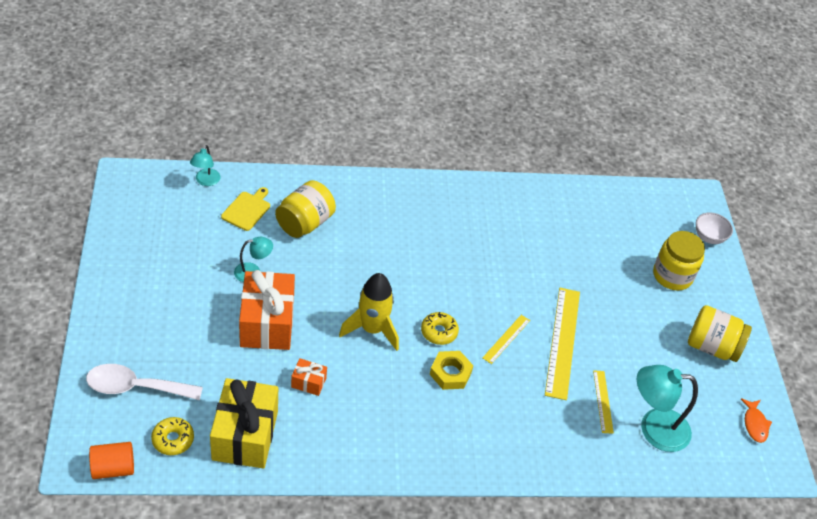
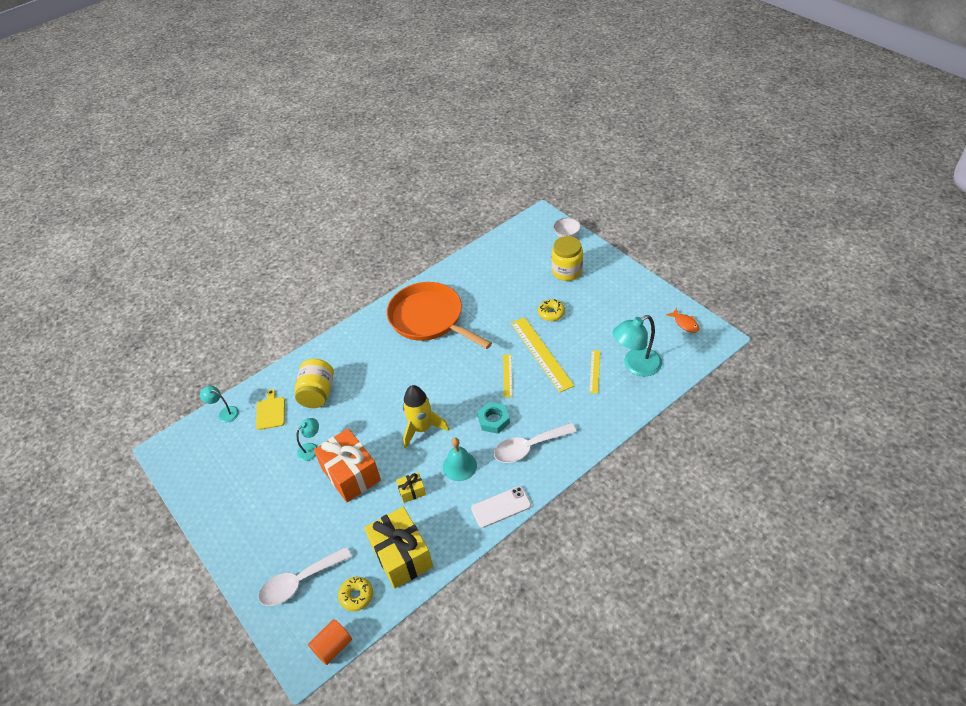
camera: 25 degrees left, 0 degrees up
(206, 181) = (224, 413): turquoise lamp -> turquoise lamp turned 135 degrees clockwise
(308, 382) = (412, 491): orange gift -> yellow gift
(375, 393) = (459, 466): none -> turquoise bell
(379, 463) = (501, 507): none -> white phone
(439, 332) = (464, 400): yellow donut -> yellow donut (551, 313)
(450, 373) = (493, 420): yellow nut -> turquoise nut
(461, 426) = (529, 447): none -> white spoon
(479, 225) = (429, 319): none -> orange pan
(603, 401) = (594, 371): yellow ruler -> yellow ruler turned 45 degrees clockwise
(712, 347) = (624, 296): yellow jar -> none

